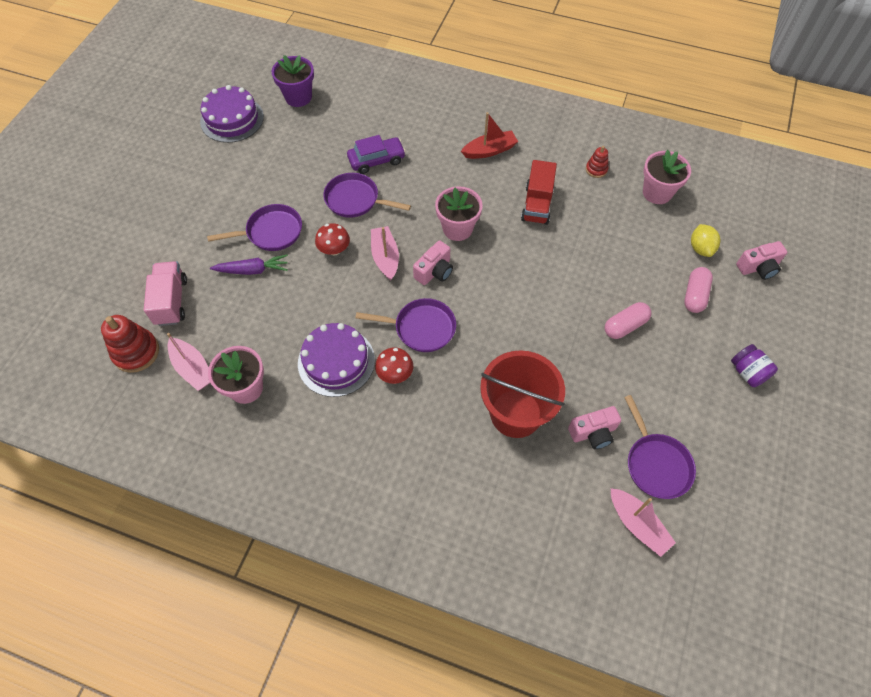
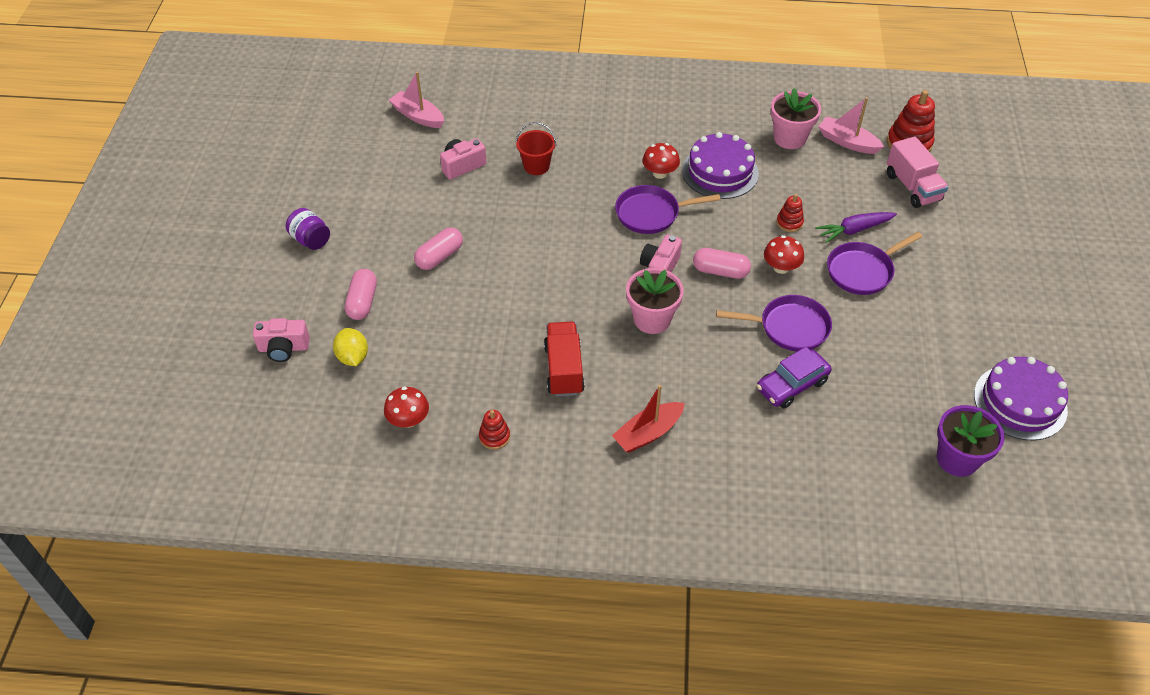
camera: 165 degrees right, 10 degrees down
(303, 290) = (789, 222): none -> red stacking toy
(385, 257) = (720, 271): pink boat -> pink capsule
(515, 413) = (536, 166): red bucket -> red bucket, size x0.52
(656, 463) = (403, 155): purple pan -> none
(657, 193) = (408, 420): pink flower pot -> red mushroom
(758, 268) = (284, 348): pink camera -> pink camera turned 150 degrees counterclockwise

